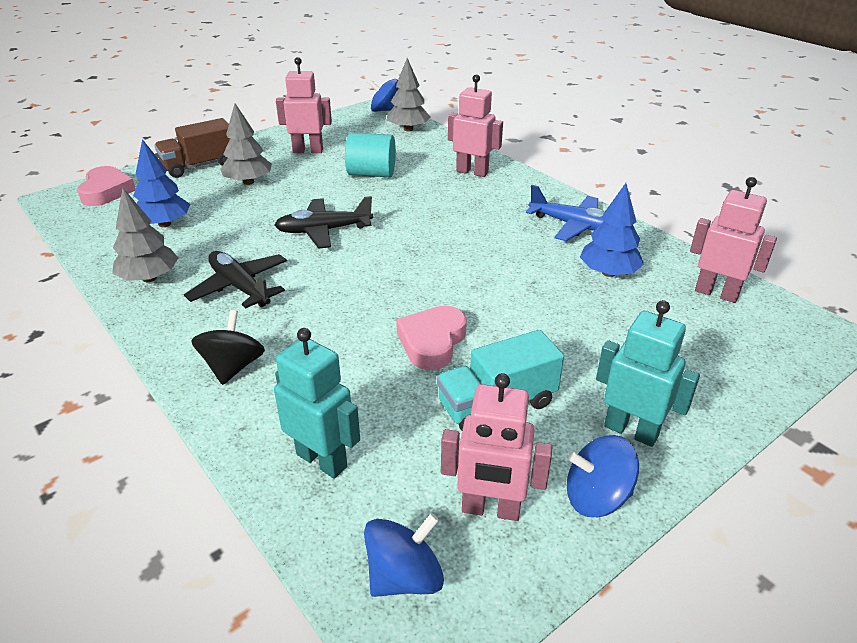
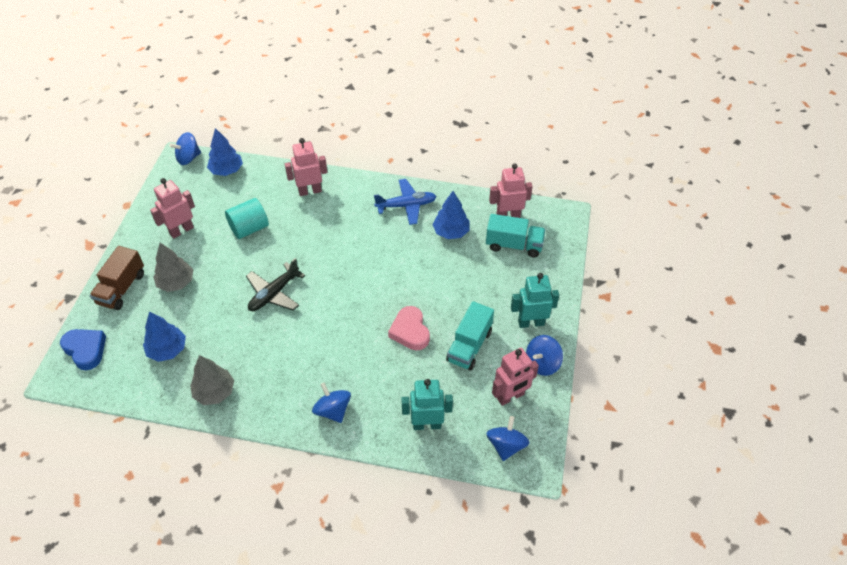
camera: 40 degrees left, 15 degrees up
(106, 191) = (85, 350): pink heart -> blue heart
(233, 367) = (333, 410): black spinning top -> blue spinning top
(240, 287) = (275, 363): black plane -> none
(408, 129) = (226, 170): grey tree -> blue tree
(695, 327) = (514, 245): none -> turquoise truck

